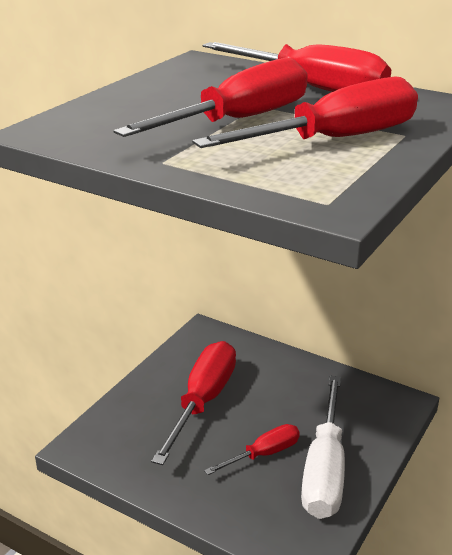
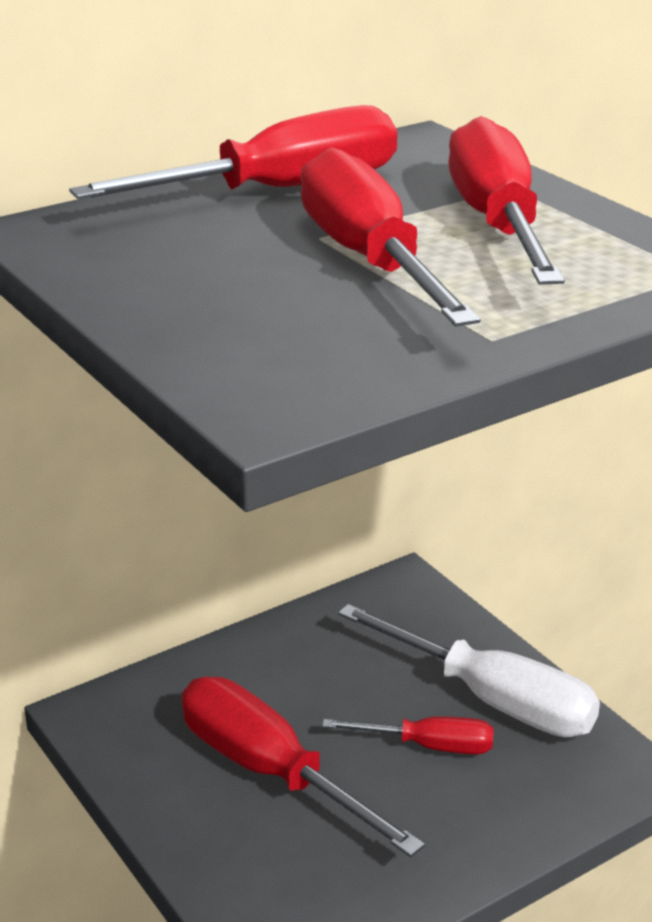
camera: 65 degrees left, 0 degrees up
(263, 454) = (429, 746): red screwdriver -> red screwdriver turned 105 degrees clockwise

